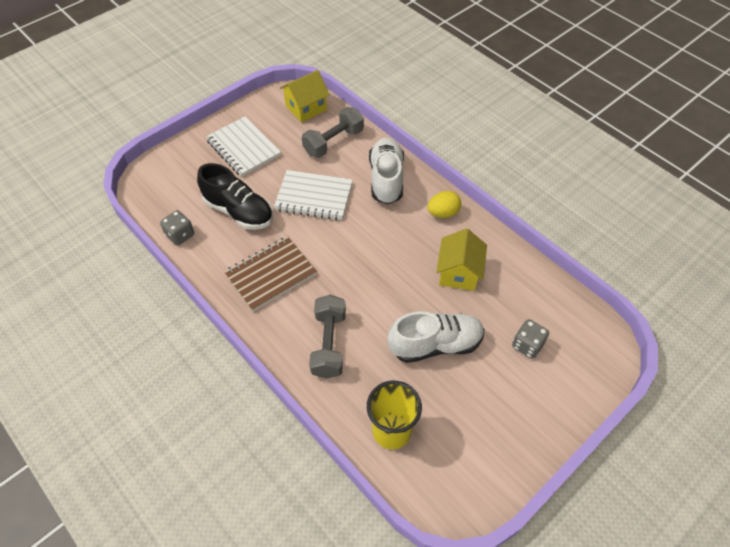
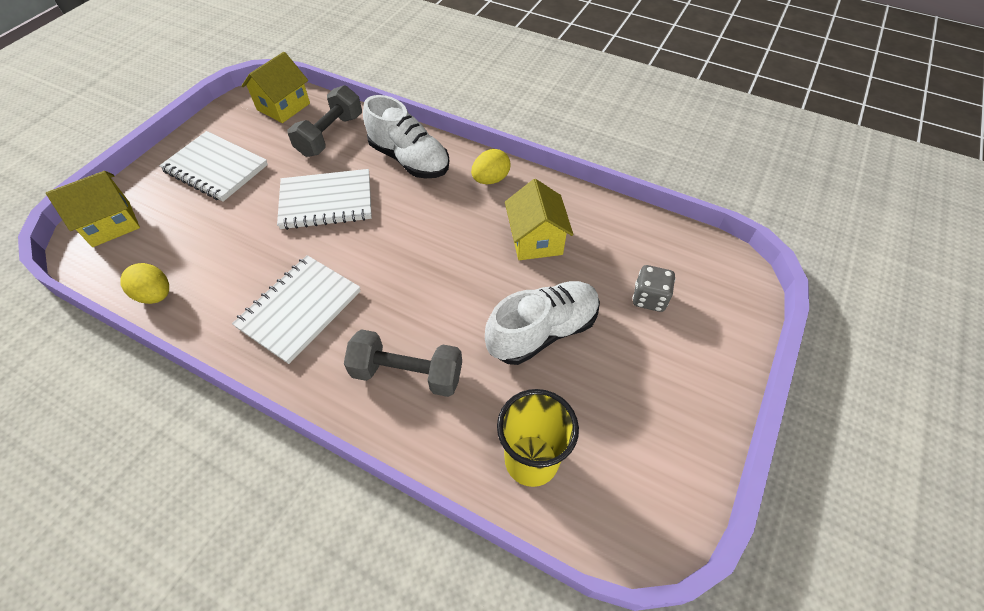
camera: 20 degrees left, 0 degrees up
(163, 173) = (111, 224): none -> yellow house
(180, 235) = (155, 295): grey dice -> yellow egg
(239, 211) = (231, 244): black shoe -> none
(271, 275) = (299, 309): brown notebook -> white notebook
(329, 344) = (407, 373): grey dumbbell -> grey dumbbell turned 60 degrees counterclockwise
(386, 179) = (409, 159): white shoe -> white shoe turned 150 degrees clockwise

